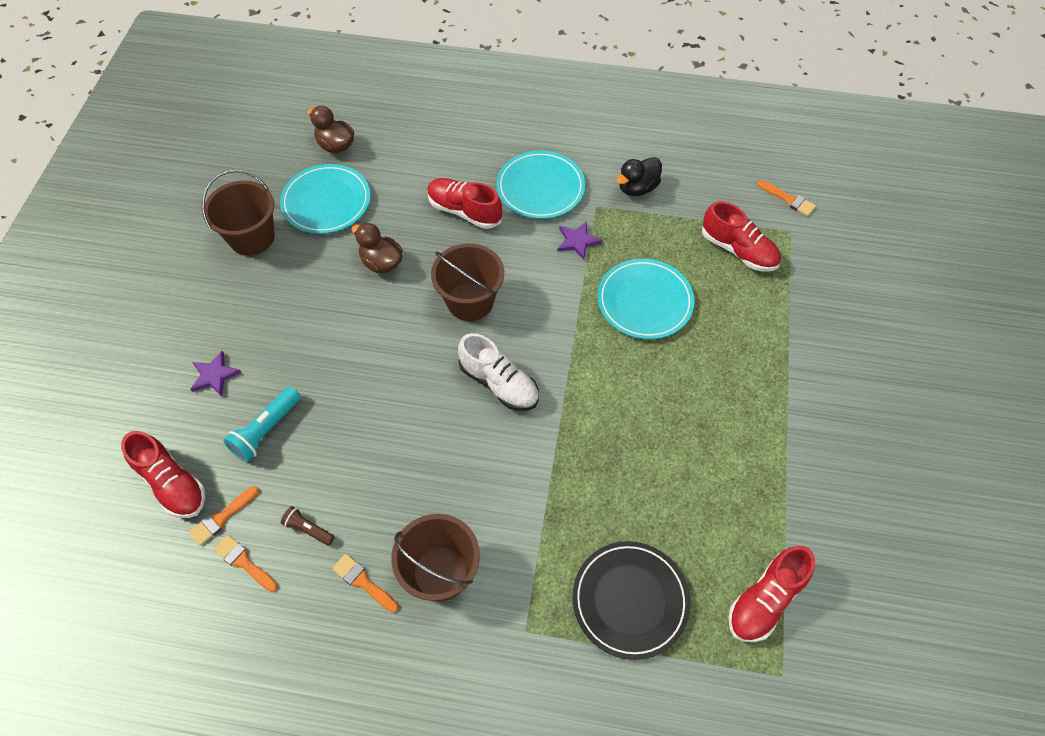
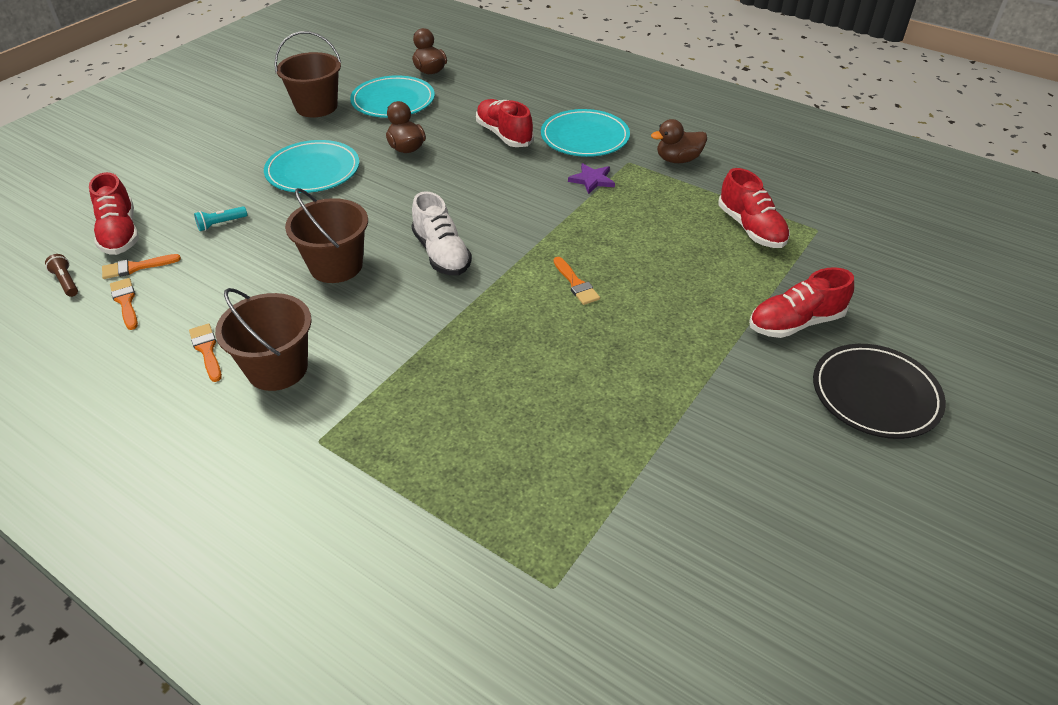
camera: 25 degrees right, 15 degrees down
(214, 375) = (213, 178): purple star -> none
(266, 430) = (221, 224): turquoise flashlight -> turquoise flashlight, size x0.60
(308, 529) = (195, 298): brown flashlight -> brown flashlight (66, 282)
(470, 301) = (461, 192): brown bucket -> brown bucket (336, 266)
(630, 600) = (437, 457): black plate -> black plate (875, 394)
(637, 188) = (678, 160): black duck -> brown duck
(644, 301) = (626, 238): turquoise plate -> turquoise plate (313, 171)
(765, 600) = (582, 513): red shoe -> red shoe (795, 323)
(788, 199) = (832, 206): orange brush -> orange brush (576, 284)

